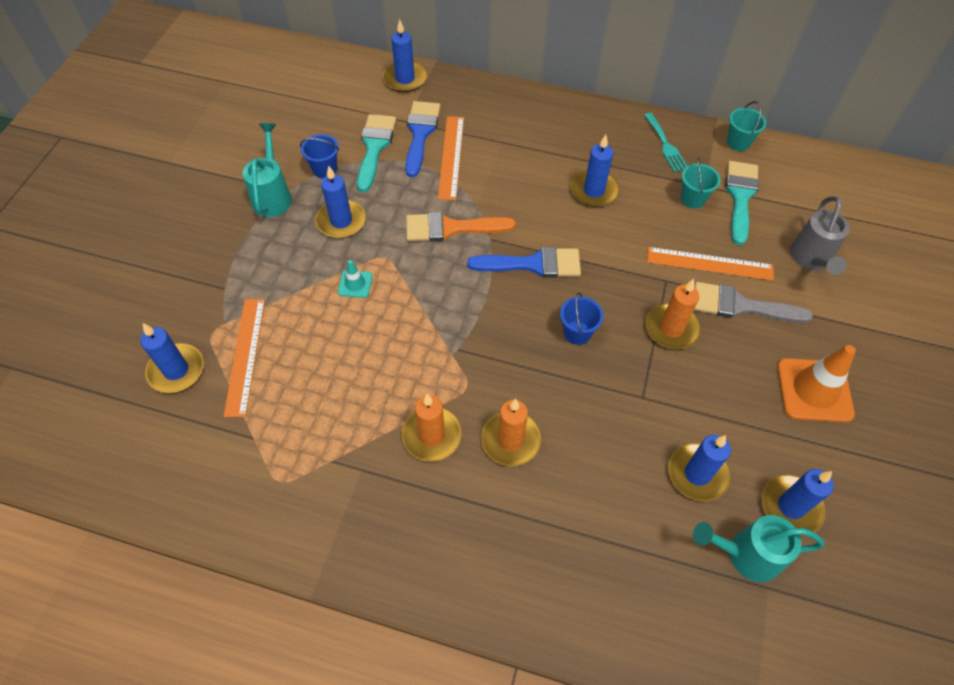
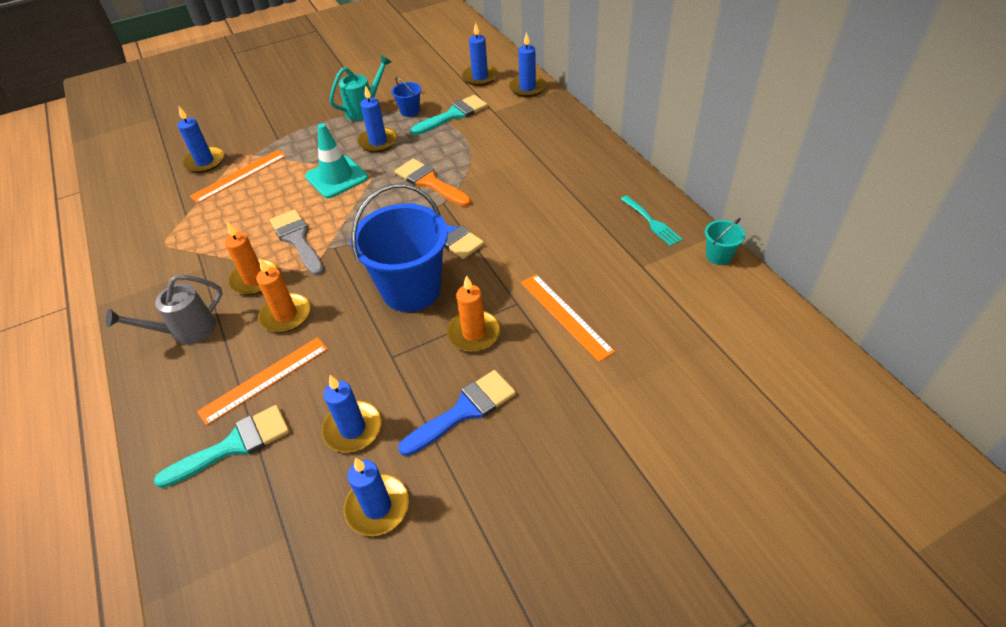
camera: 50 degrees right, 10 degrees down
(355, 284) = (336, 177): turquoise traffic cone -> turquoise traffic cone, size x2.02
(420, 133) = (491, 122): blue brush -> blue brush (464, 410)
(451, 157) = (489, 145): orange ruler -> orange ruler (264, 379)
(577, 333) = (411, 289): blue bucket -> blue bucket, size x2.33
(594, 191) = (552, 218): blue candle -> blue candle (480, 77)
(665, 145) = (652, 222): turquoise fork -> turquoise fork turned 60 degrees counterclockwise
(692, 199) = (619, 268): turquoise bucket -> none
(740, 197) = (661, 291): turquoise brush -> turquoise brush (234, 445)
(740, 306) = (546, 358): grey brush -> grey brush (297, 239)
(746, 554) = (305, 503): turquoise watering can -> none
(811, 259) = (655, 372): grey watering can -> grey watering can (186, 331)
(814, 390) = (513, 455): orange traffic cone -> none

